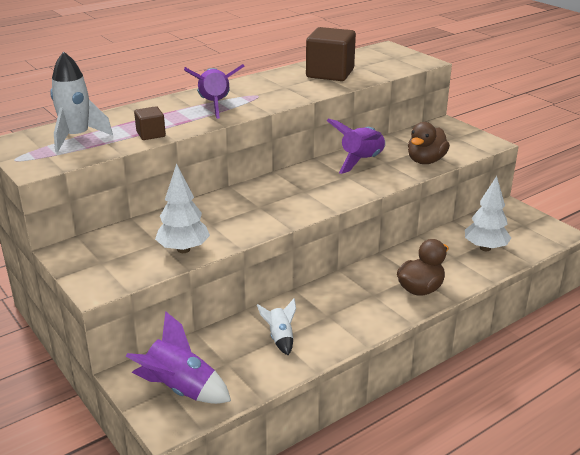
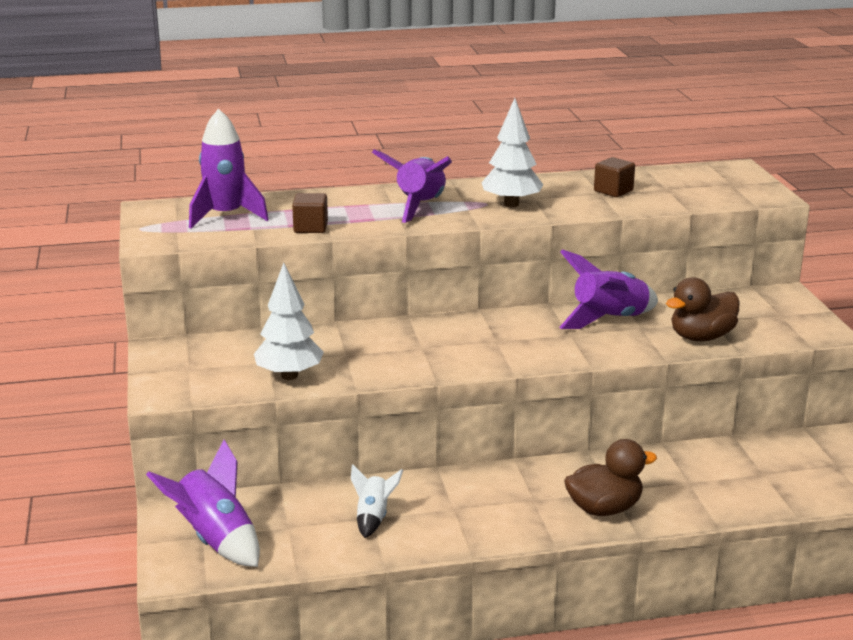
camera: 25 degrees right, 5 degrees down
(77, 137) = (226, 216): white rocket -> purple rocket
(330, 73) = (613, 191): brown cube -> brown cube, size x0.50
(485, 248) = (746, 481): white tree -> white tree (511, 204)

